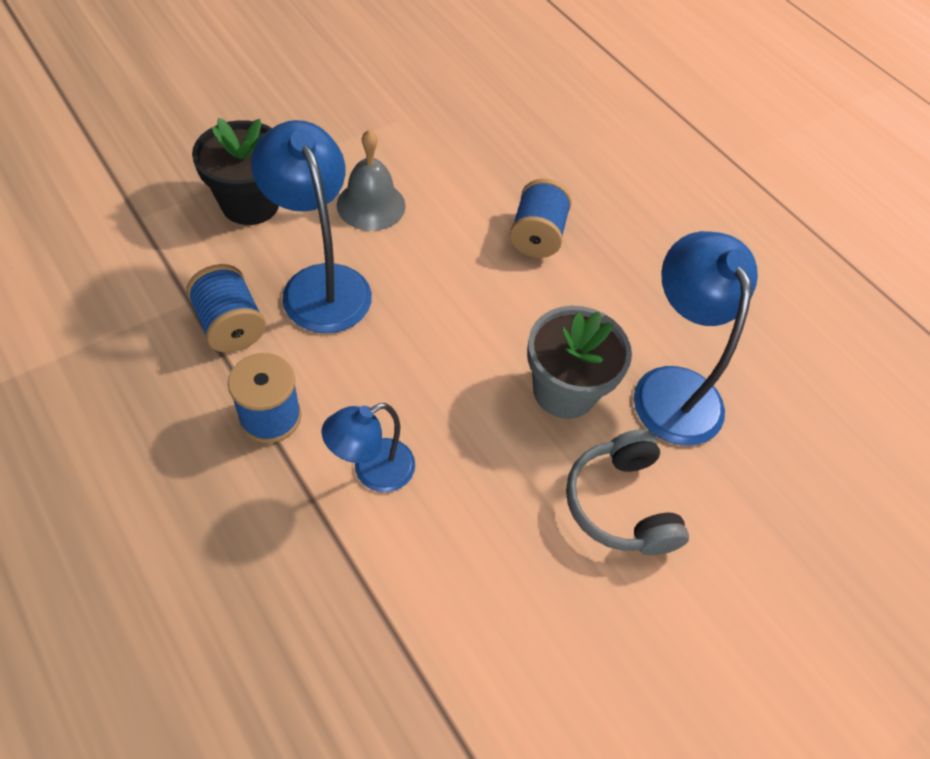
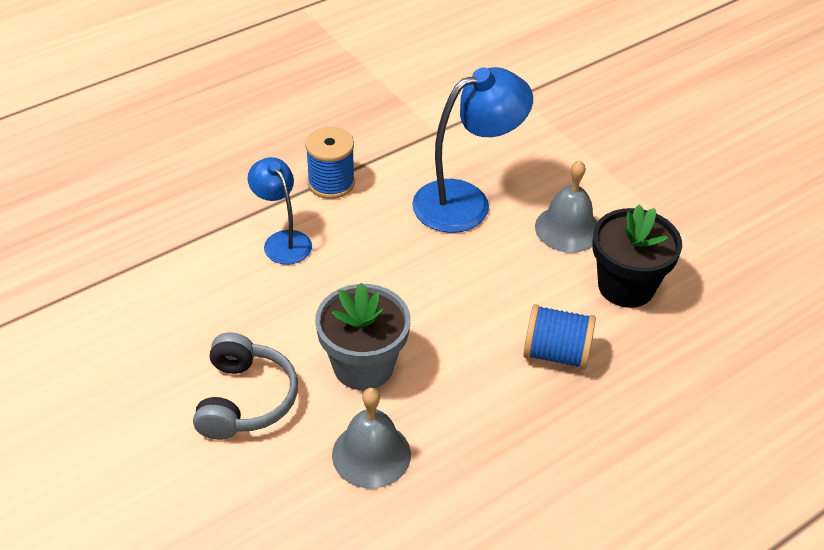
camera: 95 degrees right, 10 degrees down
(230, 325) = (415, 155): blue spool -> none
(250, 204) = (549, 153): black flower pot -> black flower pot (626, 286)
(620, 504) = (245, 399): grey headphones -> grey headphones turned 105 degrees clockwise
(671, 387) = (371, 454): blue lamp -> grey bell

